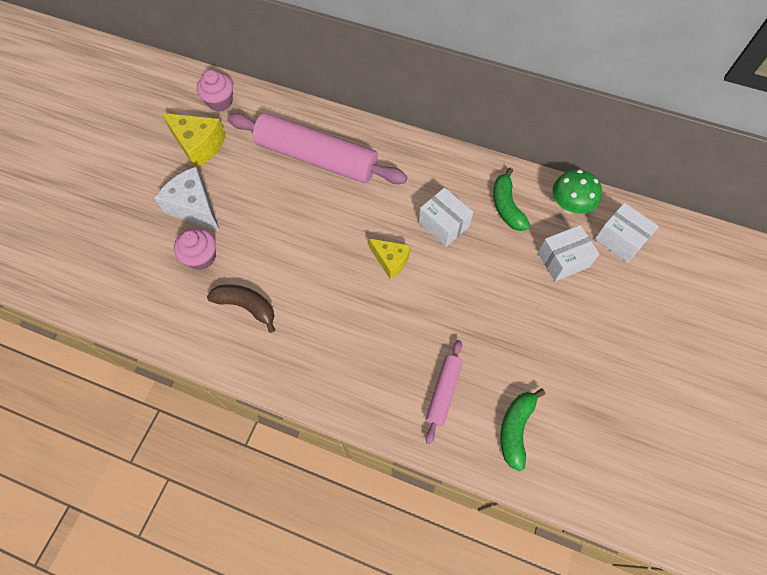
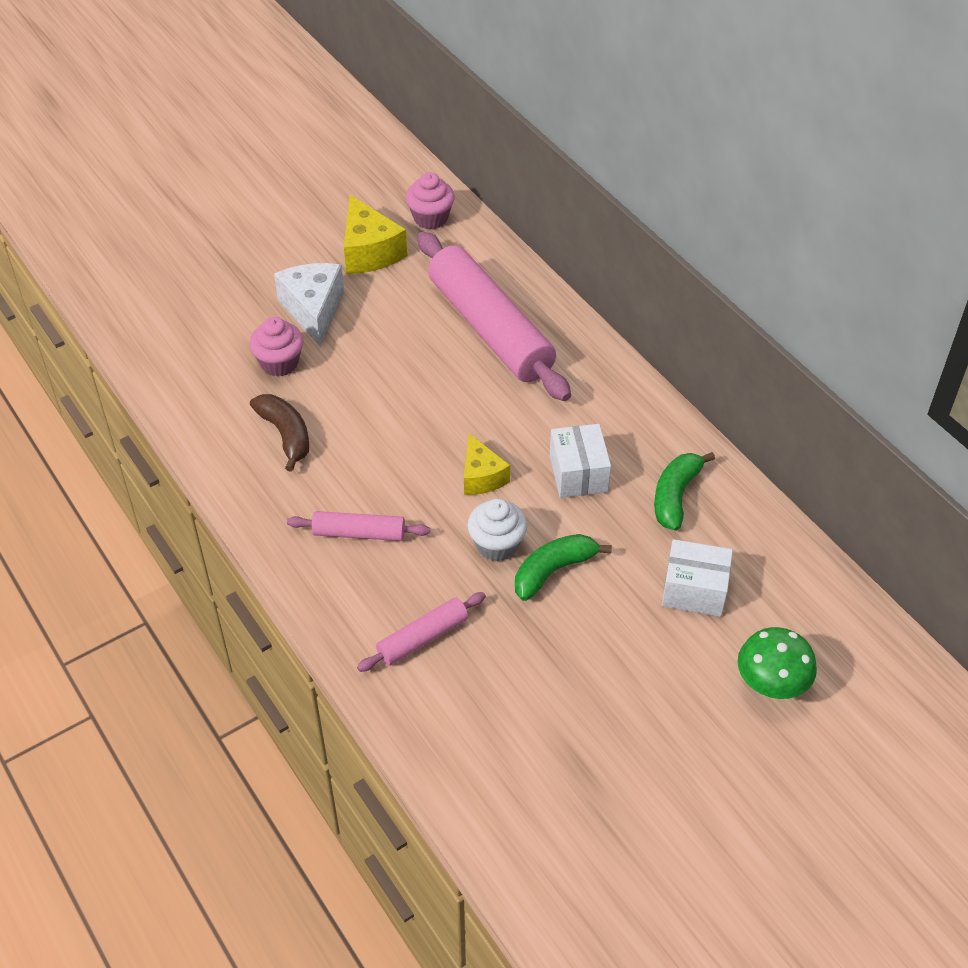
camera: 35 degrees right, 15 degrees down
(348, 346) = (359, 533): none -> pink rolling pin
(435, 300) = (497, 545): none -> white cupcake
(515, 429) = (472, 722): green banana -> green banana (553, 571)
(569, 206) = (759, 538): green mushroom -> green mushroom (770, 686)
(620, 240) = (792, 610): white box -> none

